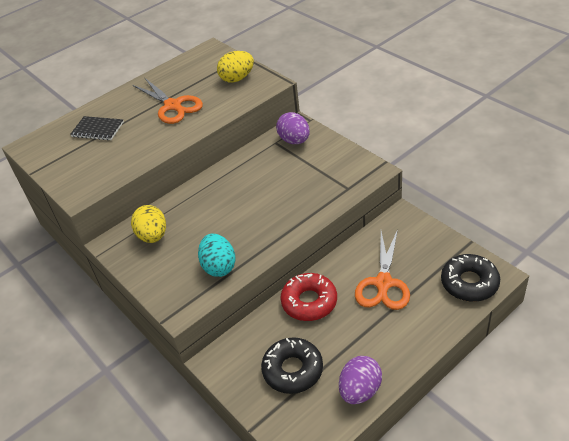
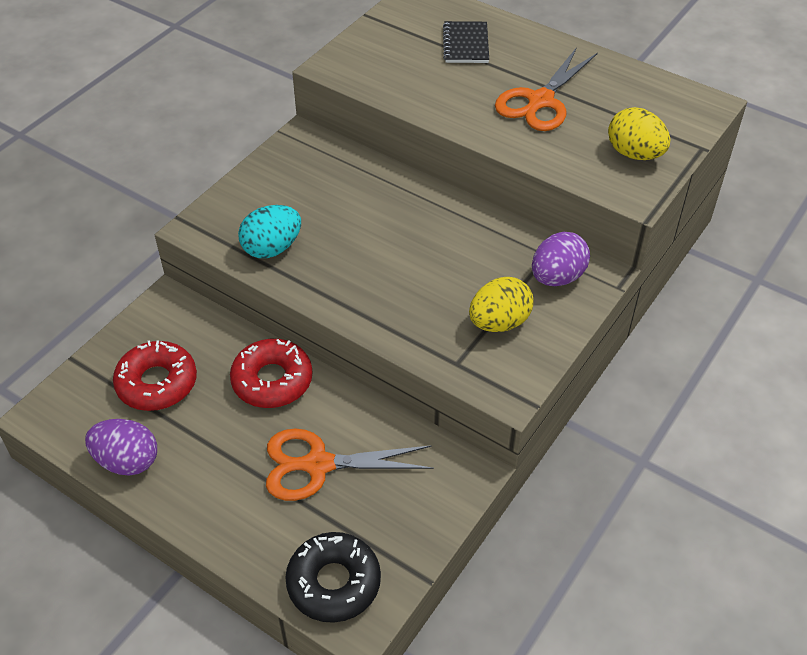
camera: 70 degrees right, 5 degrees up
(153, 236) = (319, 171): yellow egg -> yellow egg (499, 322)
(293, 370) = (157, 383): black donut -> red donut

